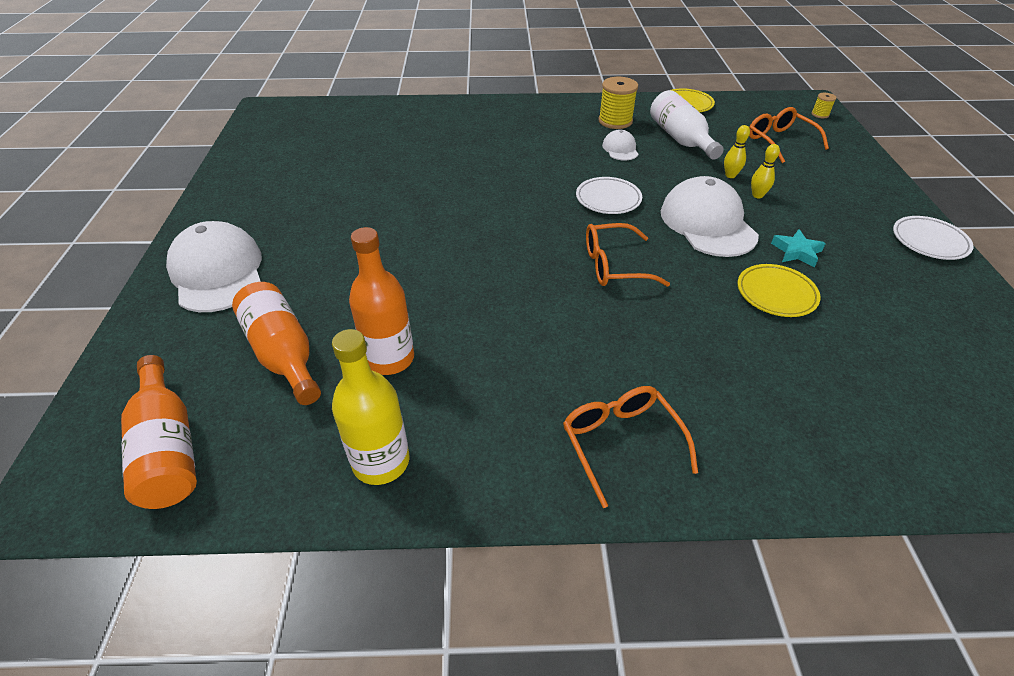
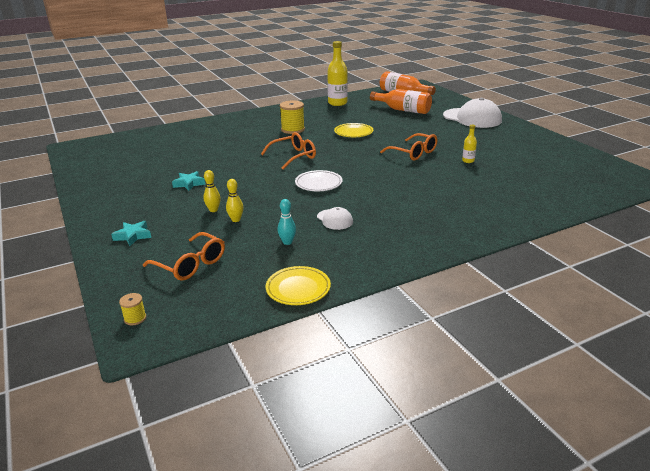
camera: 155 degrees right, 15 degrees down
(383, 181) = (468, 161): none -> yellow bottle
(389, 359) = (363, 116): orange bottle -> none
(615, 121) = (359, 245): yellow spool -> yellow spool (293, 129)
(620, 442) = (263, 119): orange glasses -> orange glasses (413, 153)
(680, 139) = (287, 242): white bottle -> turquoise bowling pin
(707, 223) = (247, 185): white cap -> none
(776, 294) = (203, 164): yellow plate -> yellow plate (353, 133)
(852, 185) = (133, 236): none -> turquoise star
(929, 241) = (94, 208): white plate -> none

